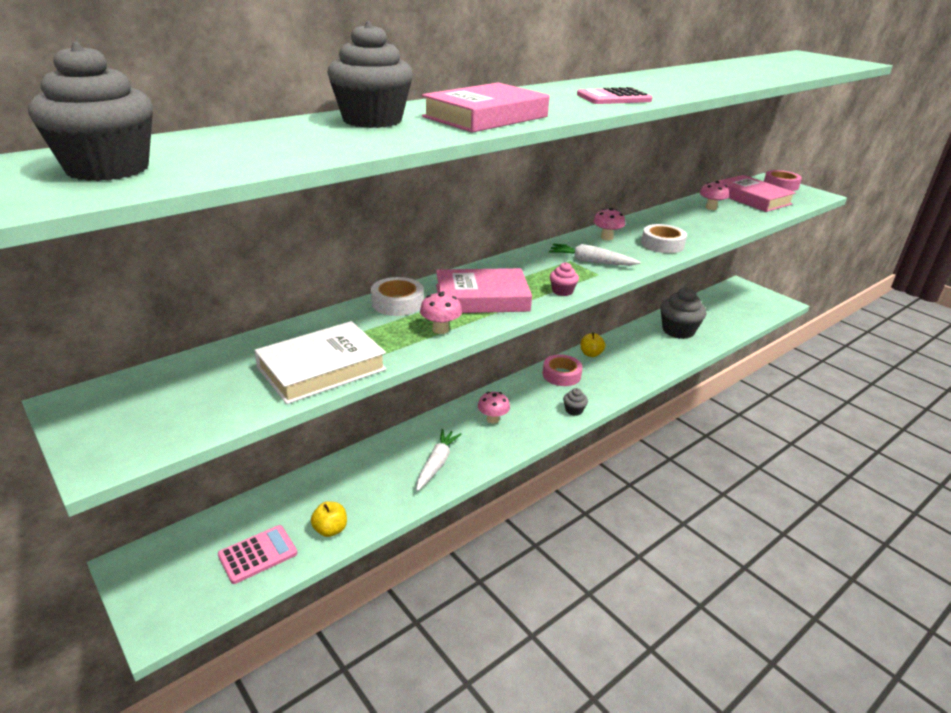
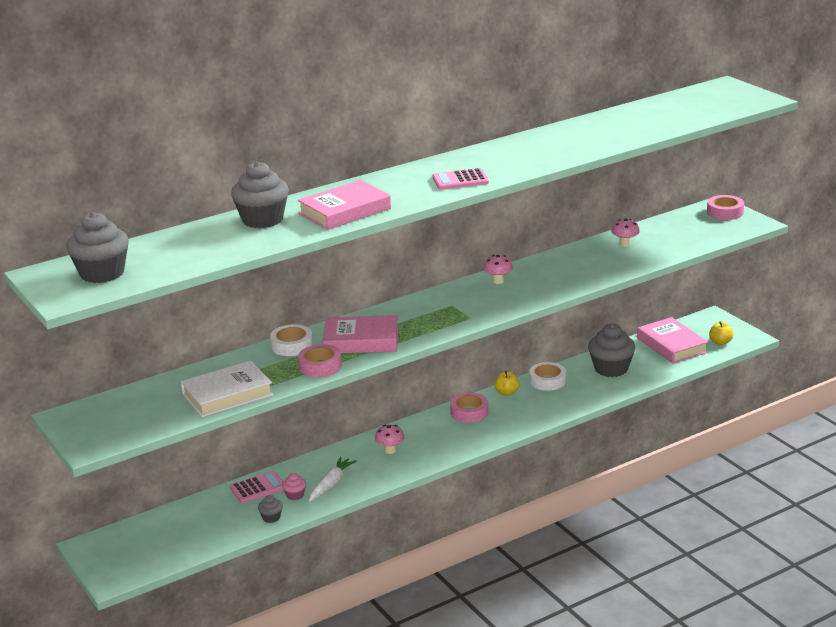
camera: 10 degrees right, 5 degrees down
(258, 554) = (180, 542): pink calculator -> pink calculator (258, 488)
(330, 529) = (237, 527): yellow apple -> yellow apple (720, 342)
(440, 329) = (320, 366): pink mushroom -> pink tape
(562, 291) = (431, 334): pink cupcake -> pink cupcake (295, 495)
(574, 410) = (469, 443): grey cupcake -> grey cupcake (271, 518)
(590, 262) = (470, 306): white carrot -> none
(662, 244) = (547, 287): white tape -> white tape (547, 381)
(752, 198) = (678, 231): pink book -> pink book (671, 345)

